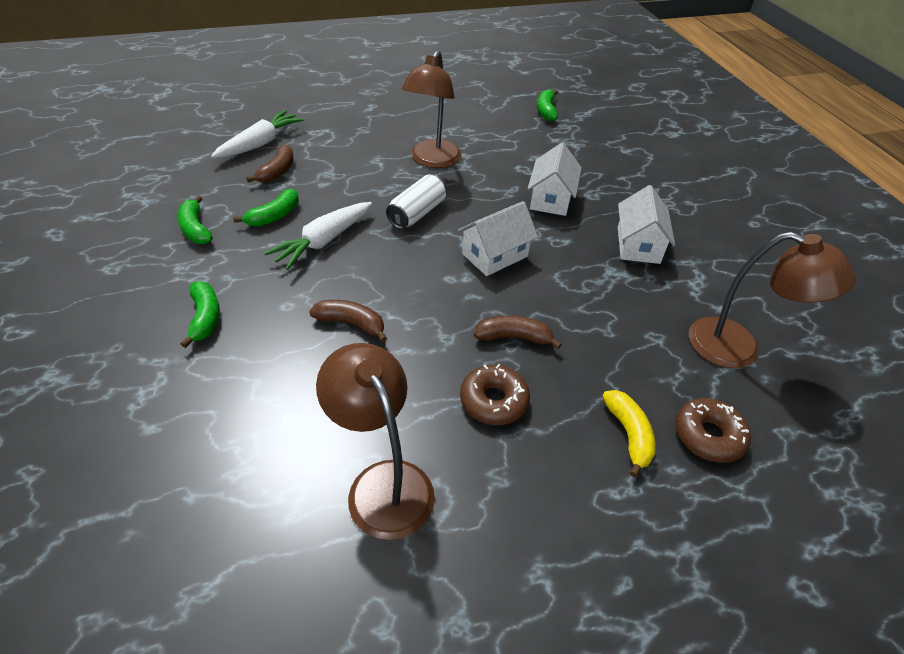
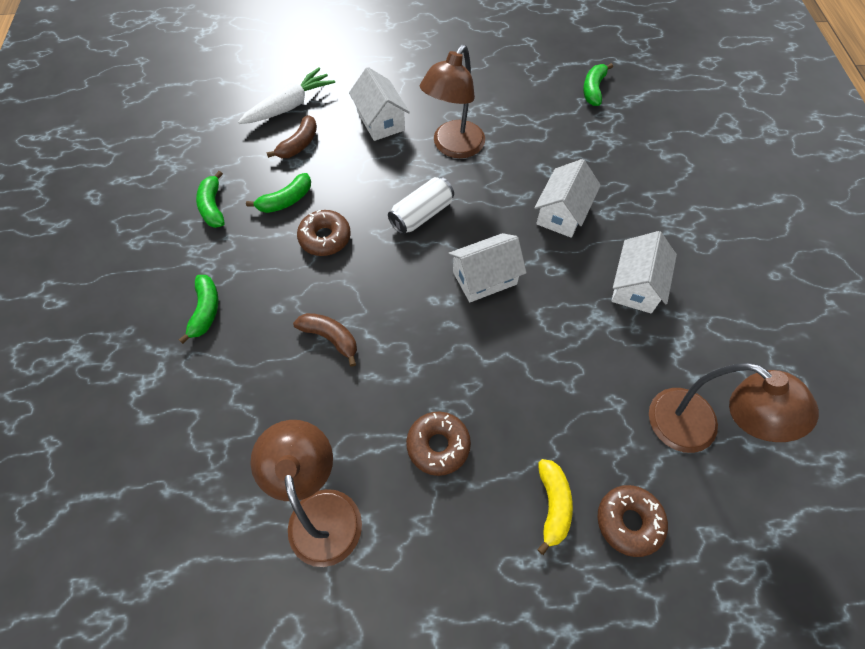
camera: 15 degrees right, 15 degrees up
(323, 241) = (325, 238): white carrot -> brown donut
(356, 147) = (381, 121): none -> white house
(514, 337) = (476, 378): brown banana -> none

